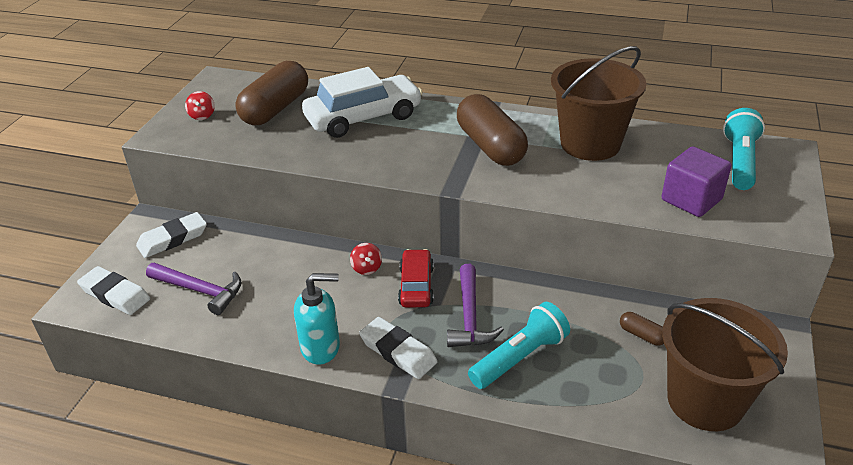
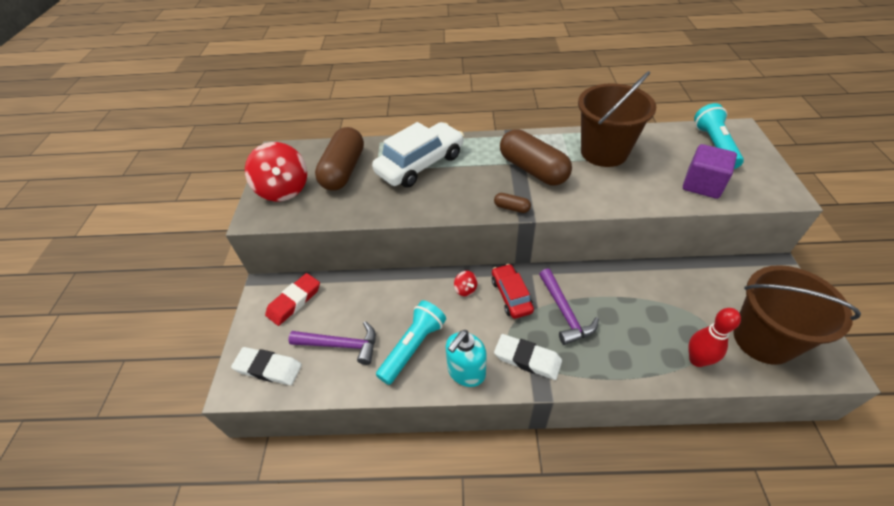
camera: 15 degrees left, 10 degrees up
(173, 239) = (294, 301): white eraser -> red eraser
(202, 115) = (284, 189): red spinning top -> red spinning top, size x2.30
(321, 347) = (466, 372): turquoise soap dispenser -> turquoise soap dispenser turned 150 degrees clockwise
(520, 357) = (619, 339): turquoise flashlight -> turquoise flashlight (413, 347)
(604, 401) = (697, 360): none -> red bowling pin
(642, 335) = (692, 296): brown capsule -> brown capsule (511, 208)

